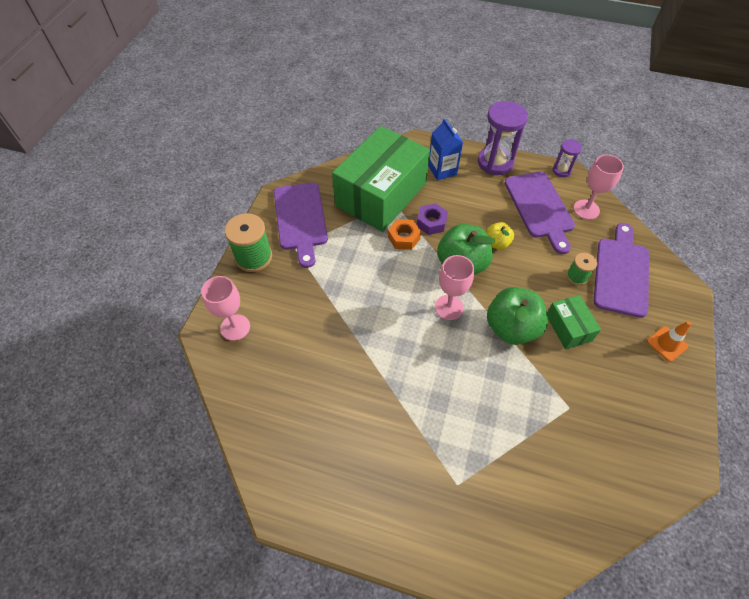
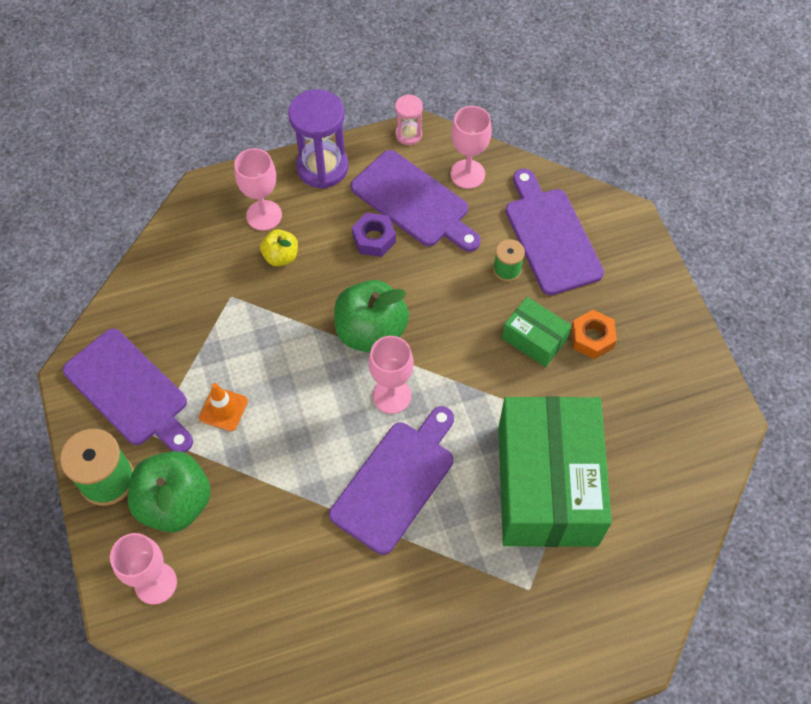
camera: 35 degrees left, 5 degrees up
(381, 194) = (210, 295): green box -> green box (547, 485)
(404, 238) = (279, 338): orange nut -> orange nut (592, 338)
(415, 359) = (396, 481): none -> purple cutting board
(431, 222) = (299, 297): purple nut -> purple nut (374, 239)
(442, 170) = (264, 215): blue carton -> pink goblet
(497, 243) = (394, 279): yellow apple -> yellow apple (281, 256)
(511, 328) = (475, 377): green apple -> green apple (175, 502)
(561, 170) = (408, 134): purple hourglass -> pink hourglass
(667, 344) = (641, 295): orange traffic cone -> orange traffic cone (223, 409)

